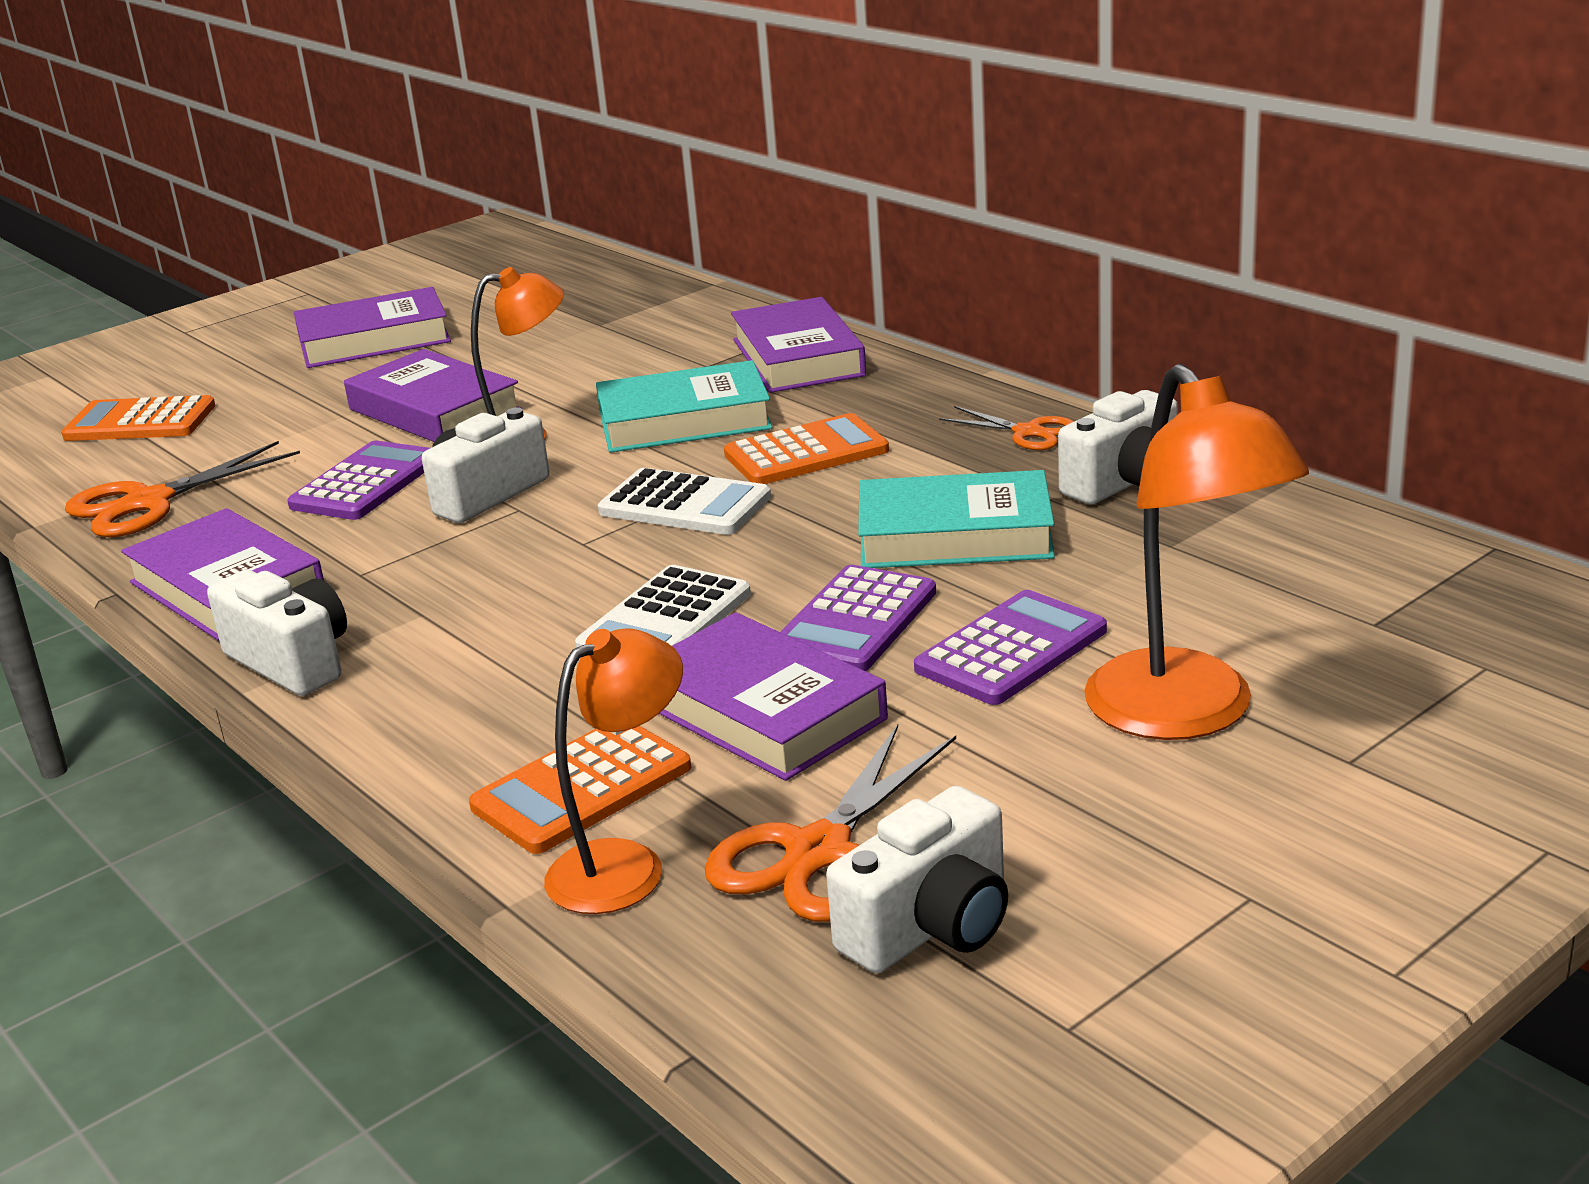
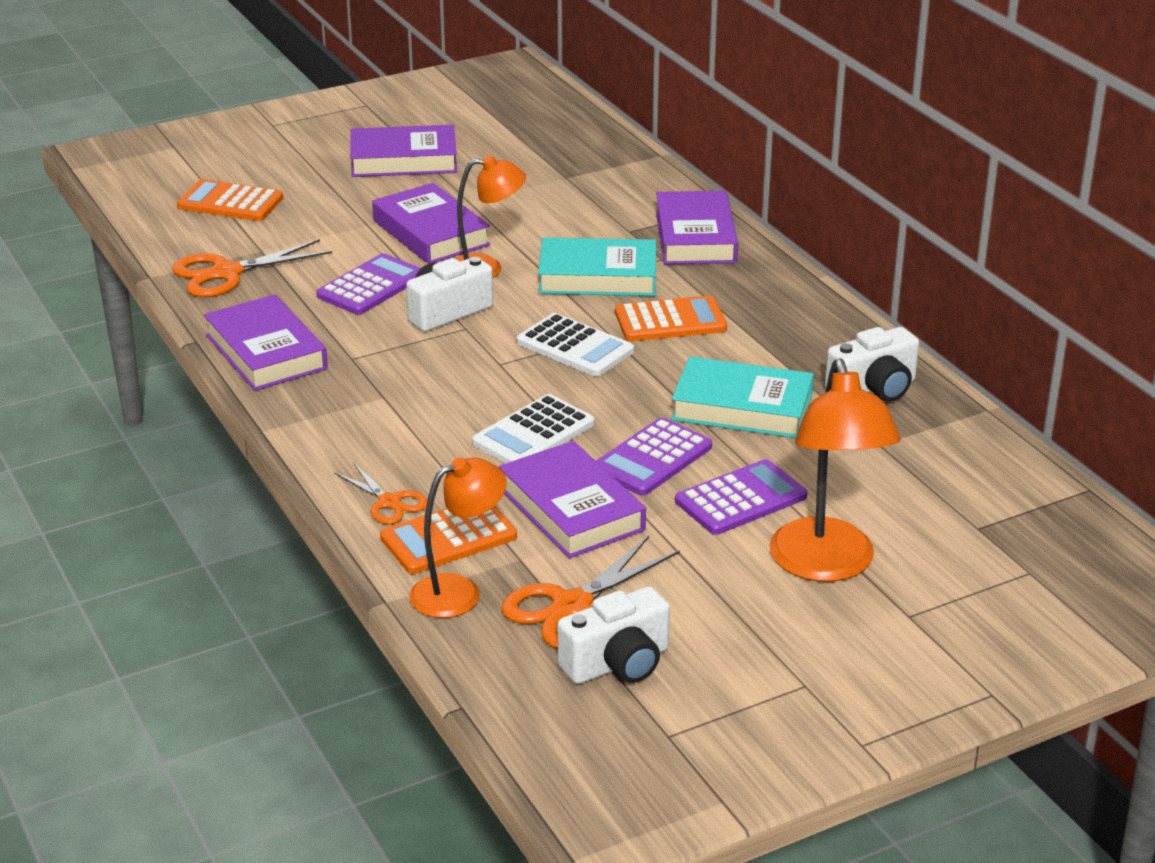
camera: 10 degrees right, 5 degrees up
(292, 661) = (296, 415): white camera -> none
(1027, 432) = (827, 334): orange scissors -> orange scissors (389, 502)

